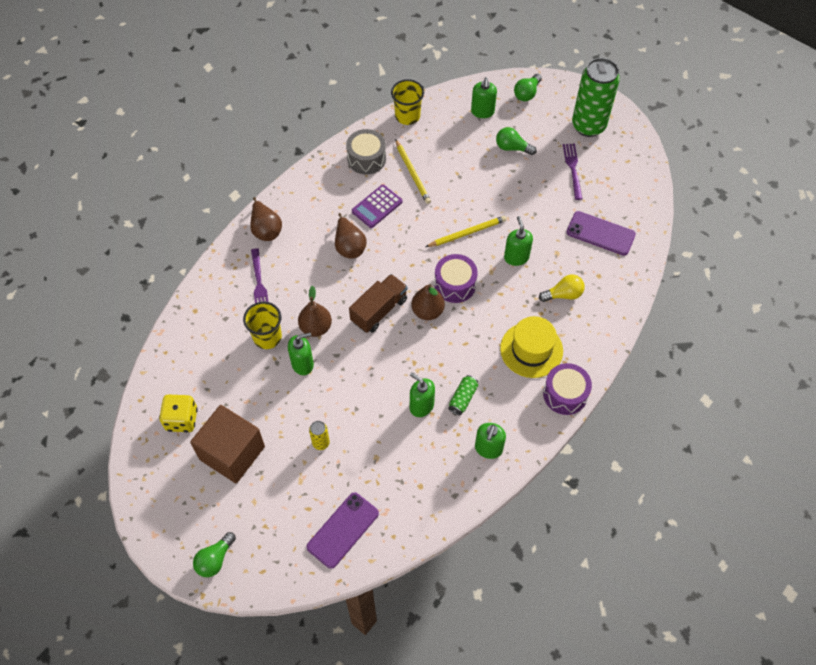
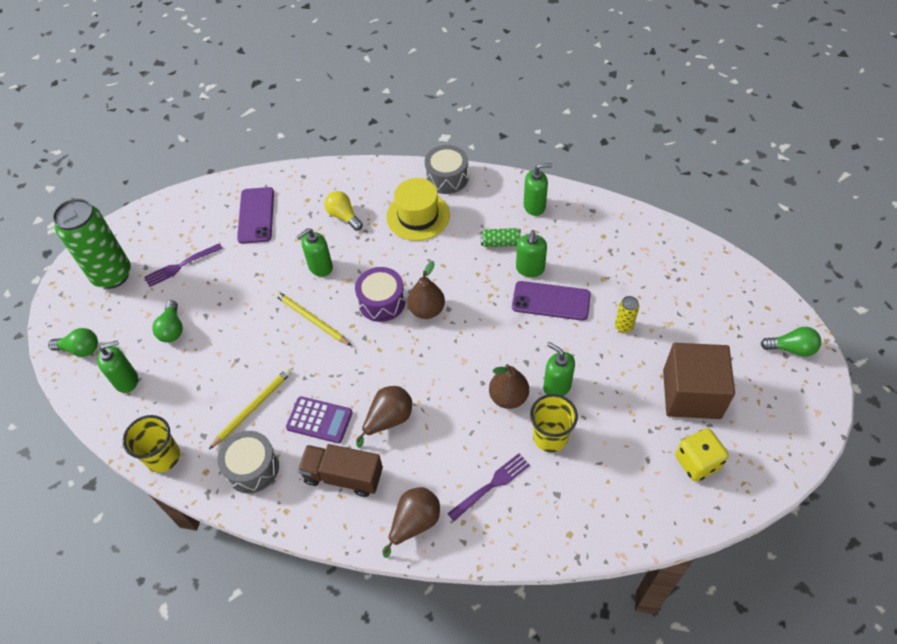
camera: 115 degrees left, 5 degrees down
(342, 530) = (684, 269): purple phone -> purple phone (551, 301)
(379, 310) = (452, 351): brown truck -> brown truck (343, 476)
(565, 394) = (447, 178): purple drum -> grey drum

